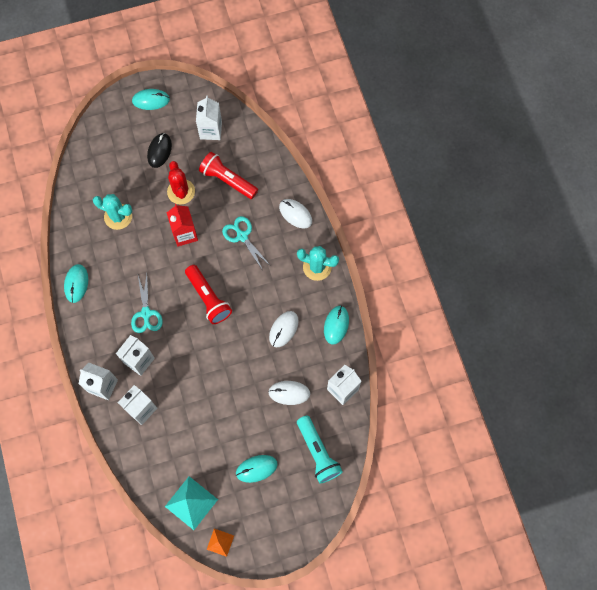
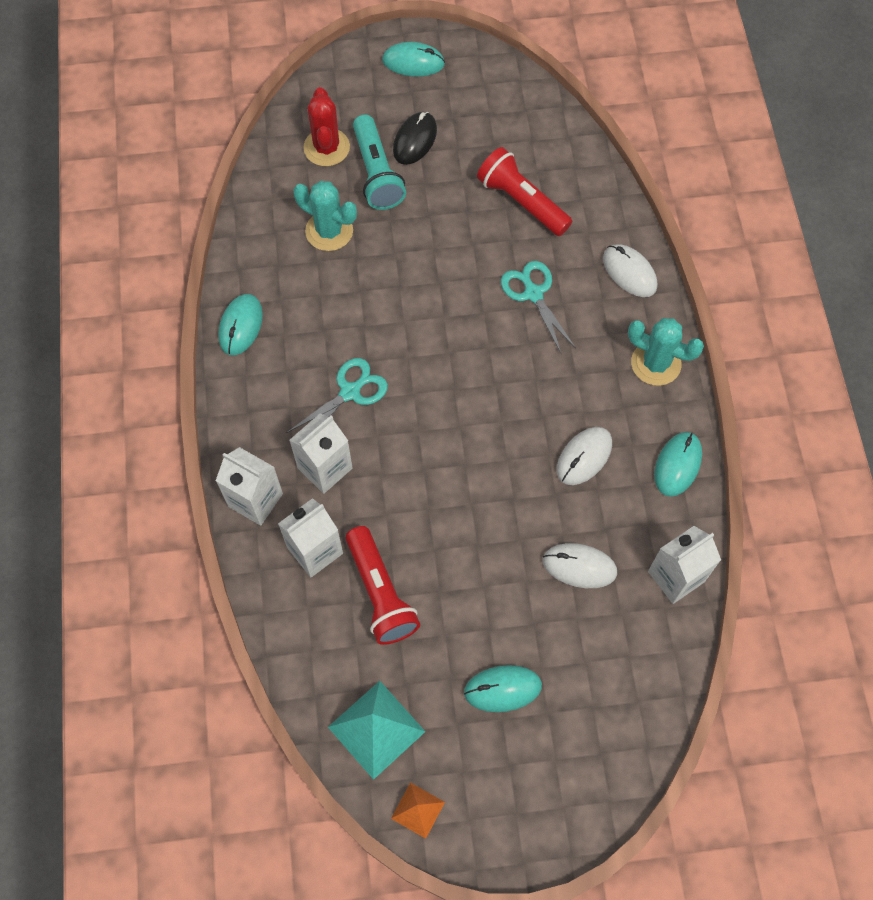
camera: 10 degrees right, 5 degrees down
(146, 313) = (350, 392): turquoise scissors -> turquoise scissors turned 135 degrees counterclockwise
(181, 192) = (440, 208): red cactus -> red cactus (326, 147)
(185, 234) = (436, 275): red carton -> none
(208, 298) = (460, 385): red flashlight -> red flashlight (380, 593)
(211, 130) = (505, 121): white carton -> none
(317, 452) = (617, 679): turquoise flashlight -> turquoise flashlight (376, 173)

